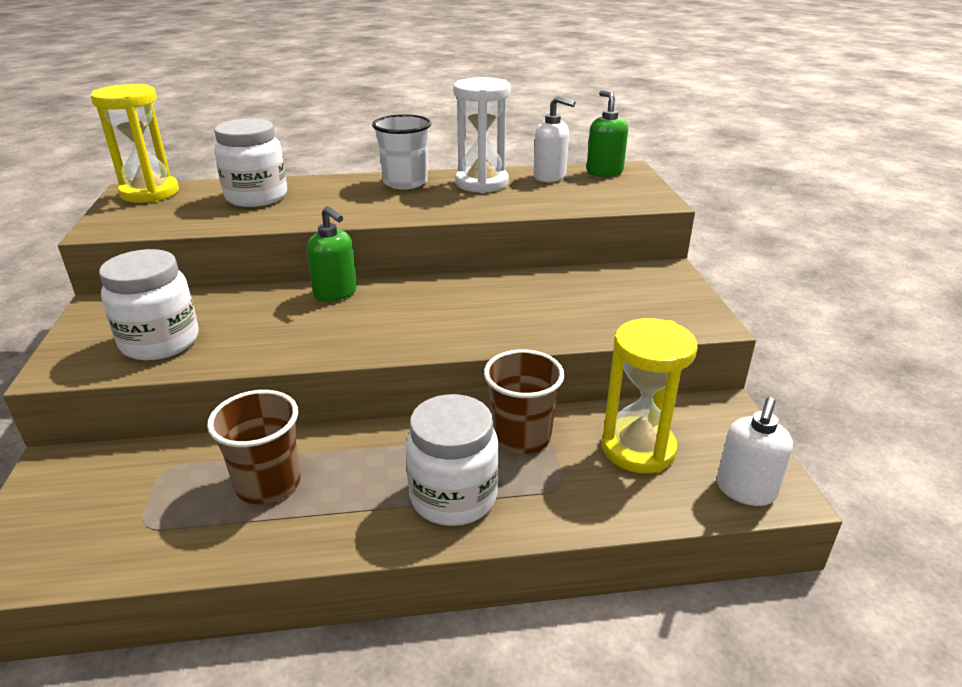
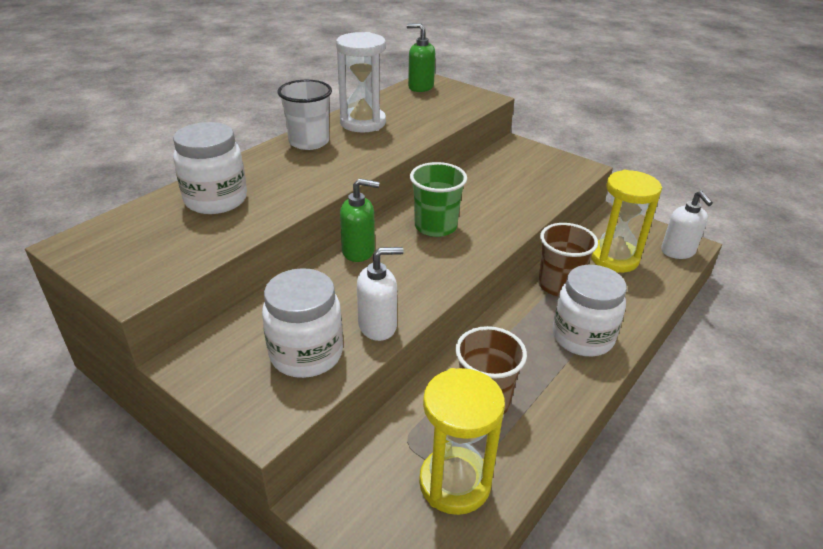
camera: 45 degrees left, 5 degrees up
(150, 193) = (99, 238): yellow hourglass -> yellow hourglass (454, 483)
(434, 304) = (435, 226): none -> green cup
(550, 177) = (396, 102): white soap dispenser -> white soap dispenser (378, 326)

